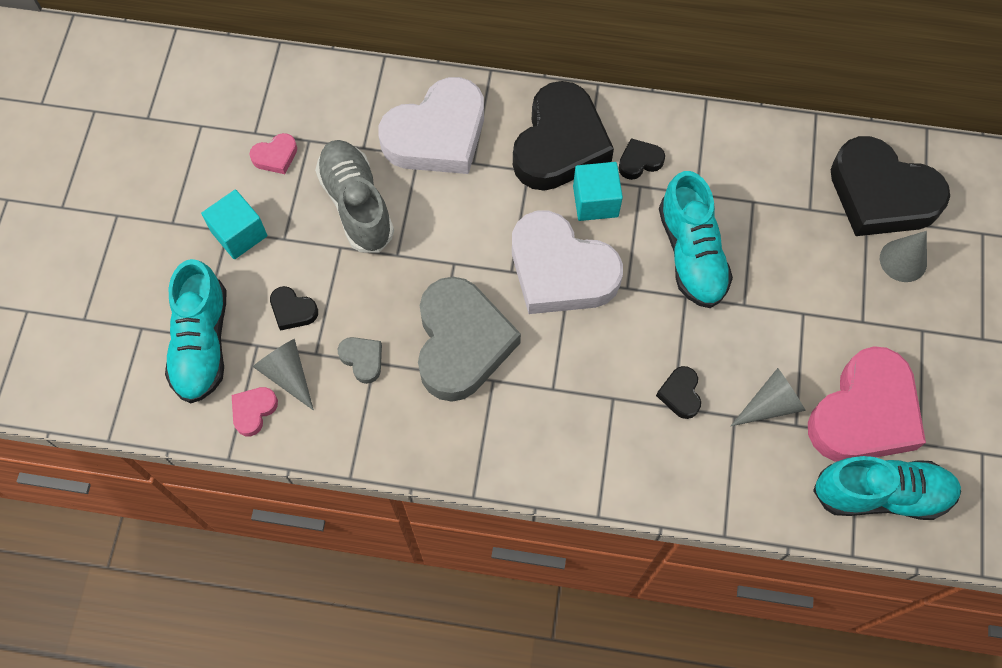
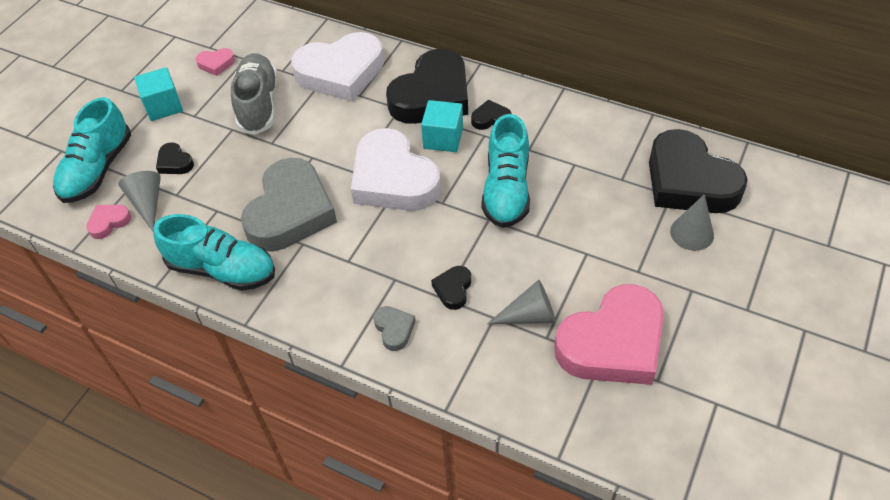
camera: 20 degrees right, 15 degrees down
(362, 359) = (208, 206): grey heart -> grey heart (394, 329)
(881, 494) = (605, 413): turquoise shoe -> turquoise shoe (222, 269)

